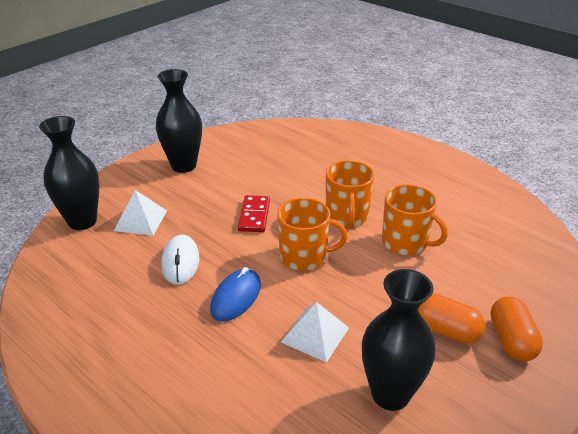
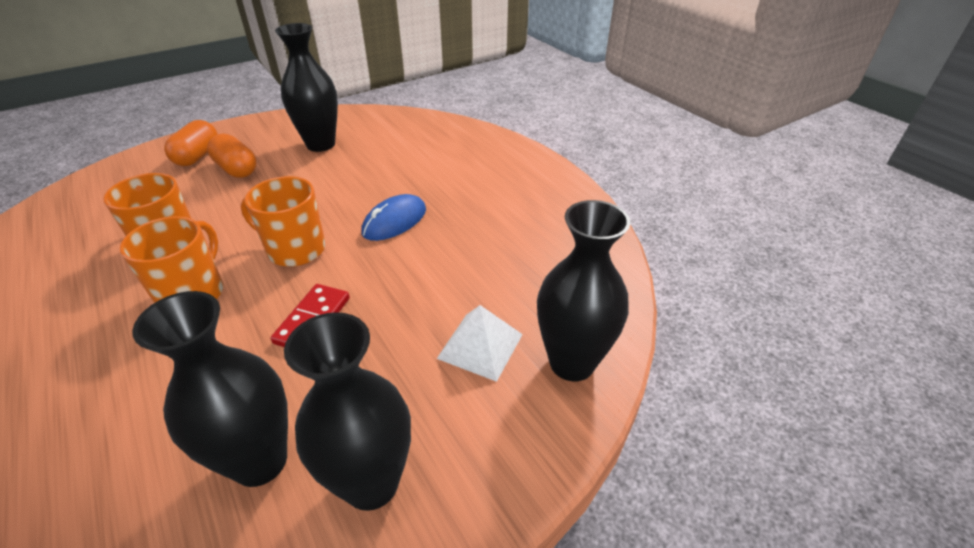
camera: 165 degrees left, 5 degrees up
(180, 262) = (439, 269): white mouse -> none
(238, 164) = (260, 461): none -> black vase
(315, 334) = (343, 182): white pyramid -> none

